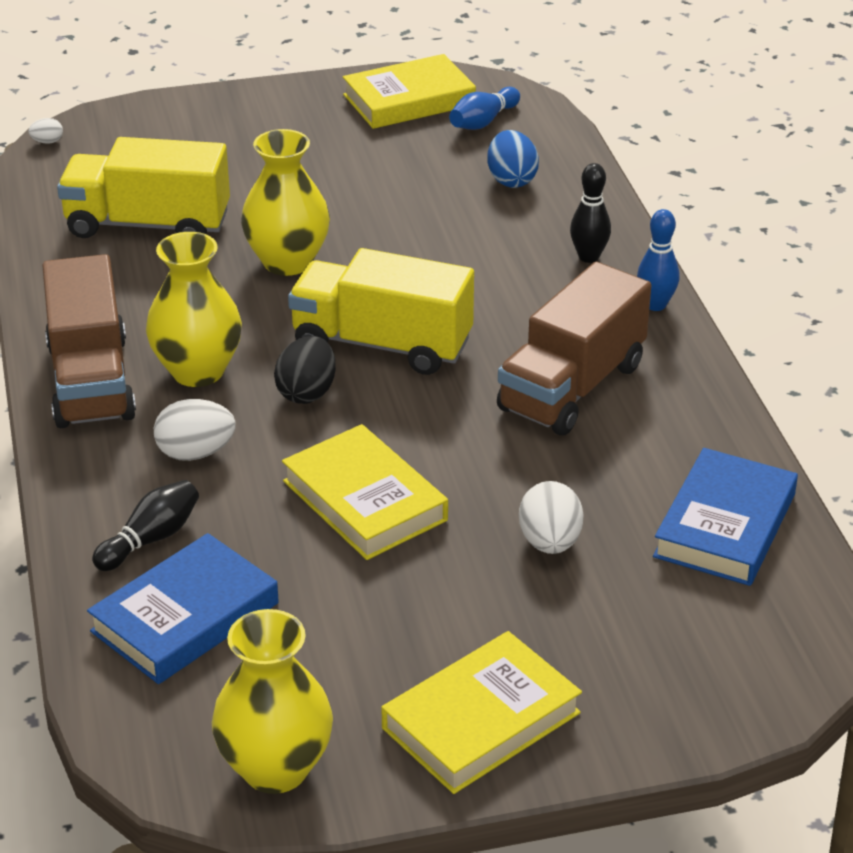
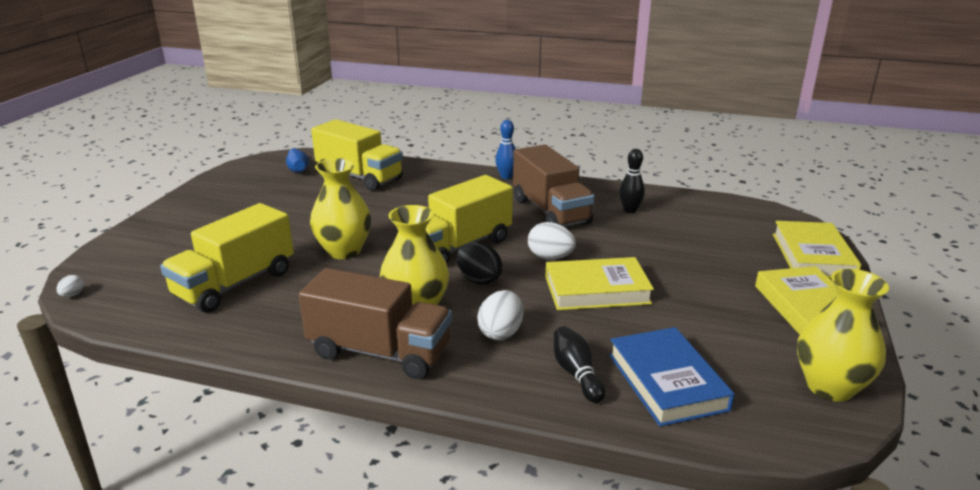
camera: 60 degrees left, 10 degrees down
(409, 100) = (245, 179): yellow book -> yellow book (812, 255)
(511, 180) = (359, 177): blue egg -> yellow truck
(550, 542) = (671, 251): white egg -> white egg (550, 257)
(588, 257) = (449, 179): black bowling pin -> black bowling pin (630, 210)
(725, 525) = (687, 210): blue book -> none

